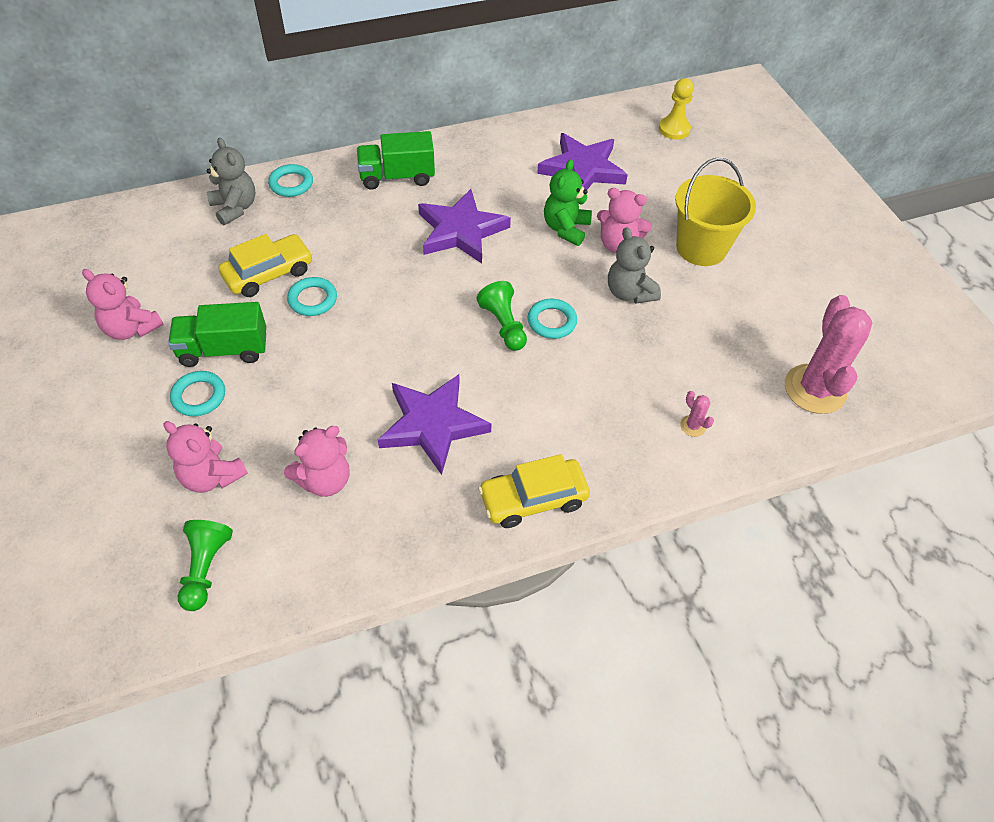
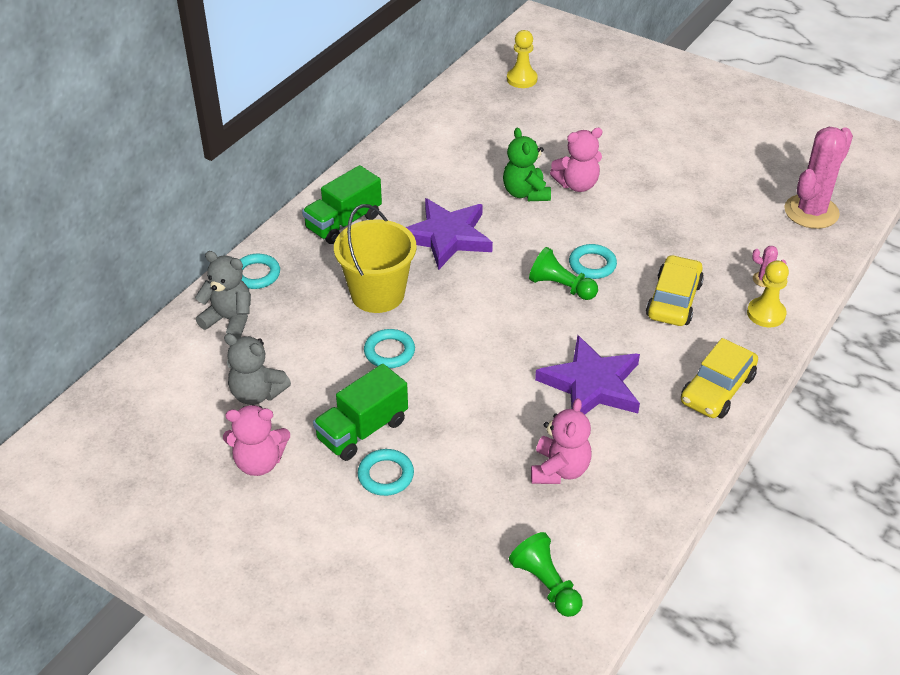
camera: 35 degrees left, 10 degrees down
(212, 476) = (470, 522): pink teddy bear -> none
(268, 273) = (326, 353): yellow car -> yellow car (673, 300)
(582, 169) = (487, 143): purple star -> none
(629, 292) = (623, 214): grey teddy bear -> grey teddy bear (257, 393)
(658, 459) = (766, 314): none -> yellow pawn
(701, 248) = (637, 156): yellow bucket -> yellow bucket (377, 294)
(815, 389) = (811, 212): pink cactus -> pink cactus turned 75 degrees clockwise

